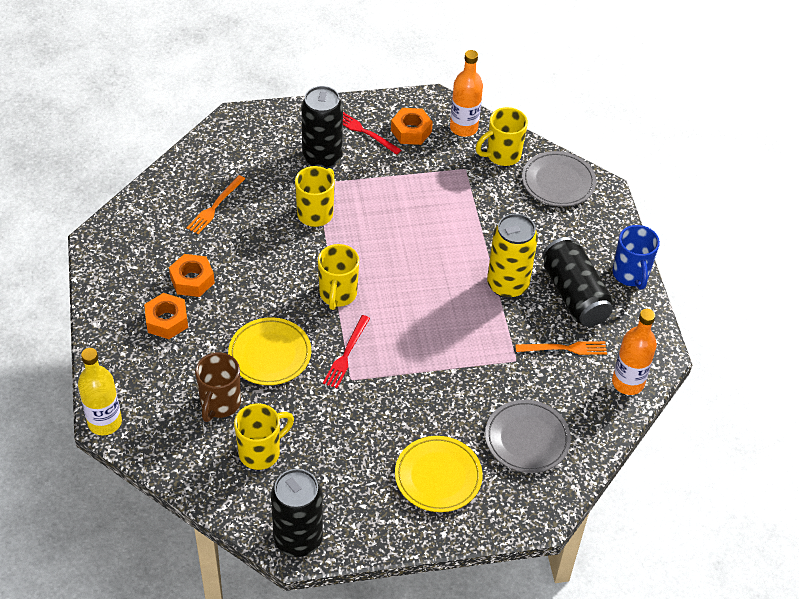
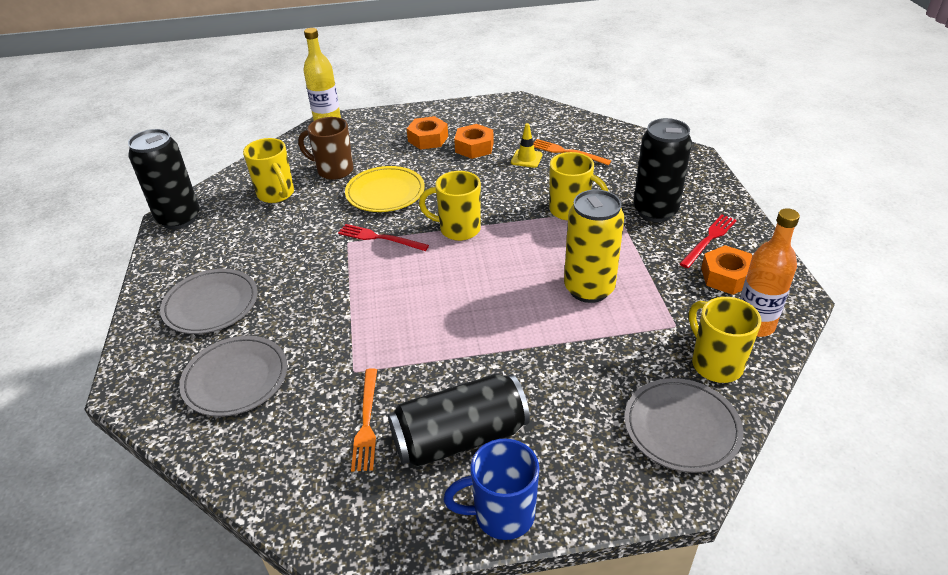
camera: 95 degrees right, 10 degrees down
(222, 238) = (526, 159): none -> yellow traffic cone
(438, 476) = (211, 305): yellow plate -> grey plate
(507, 285) = (475, 365): yellow can -> yellow can (589, 289)
(627, 383) = (297, 494): orange bottle -> none

